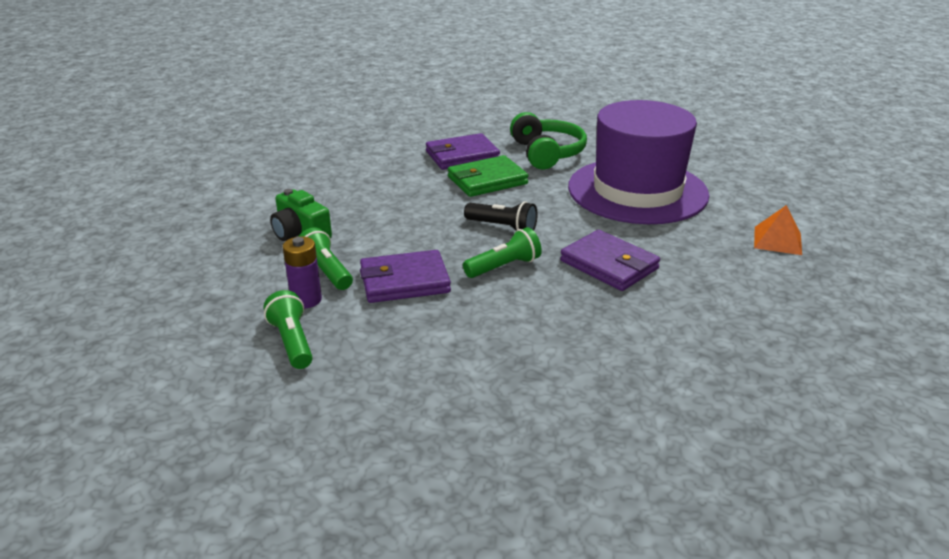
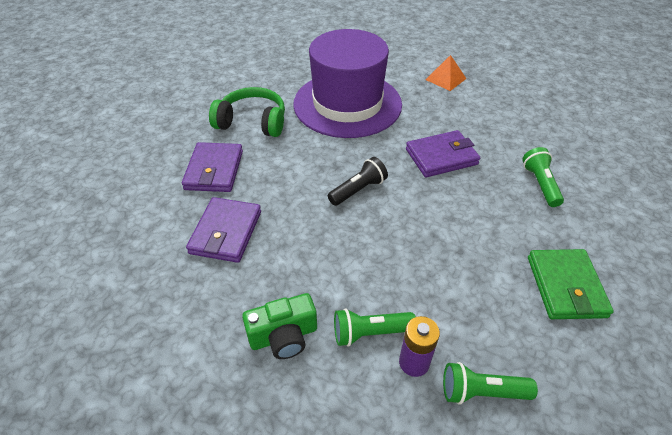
camera: 65 degrees left, 15 degrees up
(404, 281) = (413, 278): purple wallet -> purple wallet (226, 232)
(487, 180) = (273, 171): green wallet -> green wallet (565, 286)
(504, 267) = (419, 210): green flashlight -> green flashlight (540, 184)

